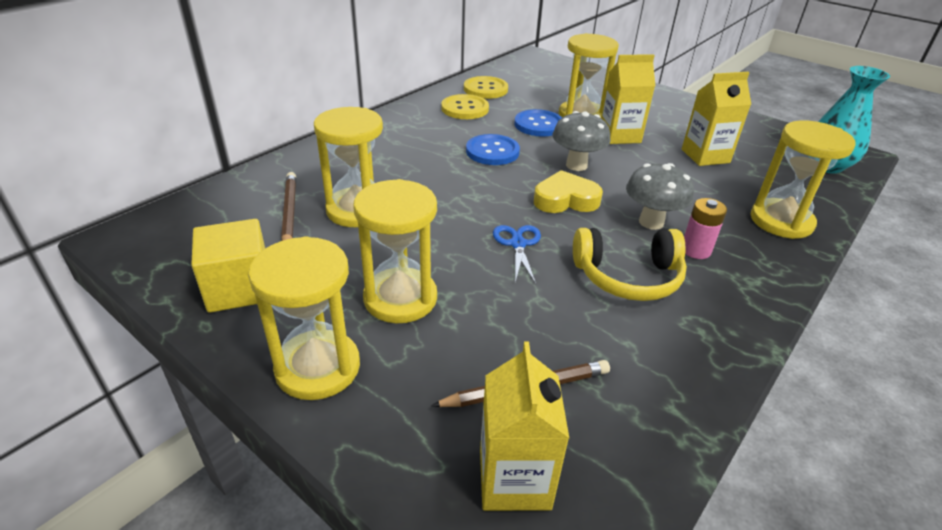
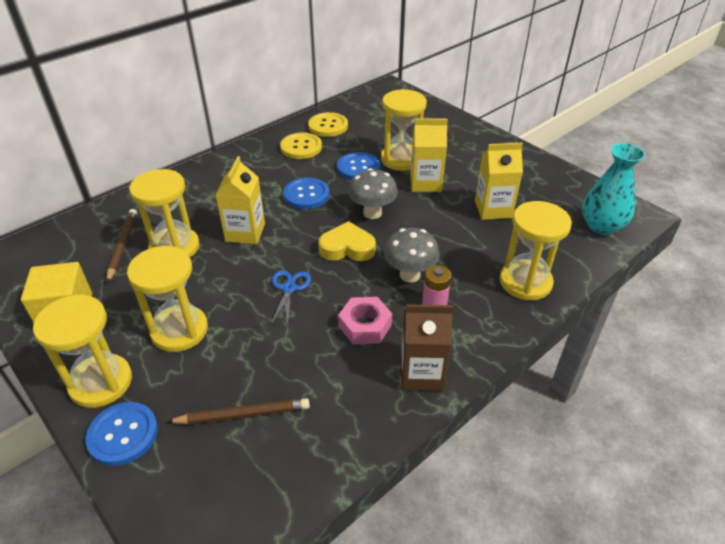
camera: 10 degrees right, 5 degrees up
(373, 429) = (123, 434): none -> blue button
(514, 479) = (205, 482): yellow carton -> yellow carton (245, 232)
(628, 277) = (365, 326): yellow headphones -> pink nut
(722, 322) = (422, 373): none -> brown carton

